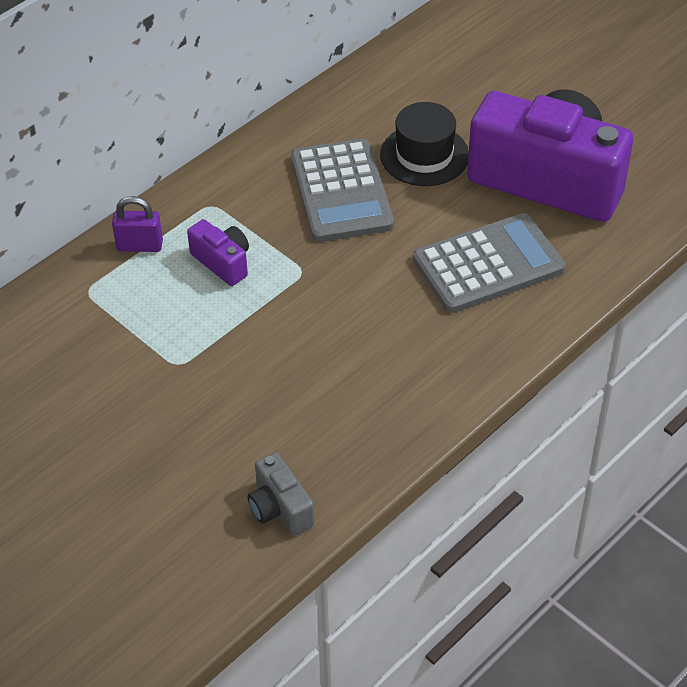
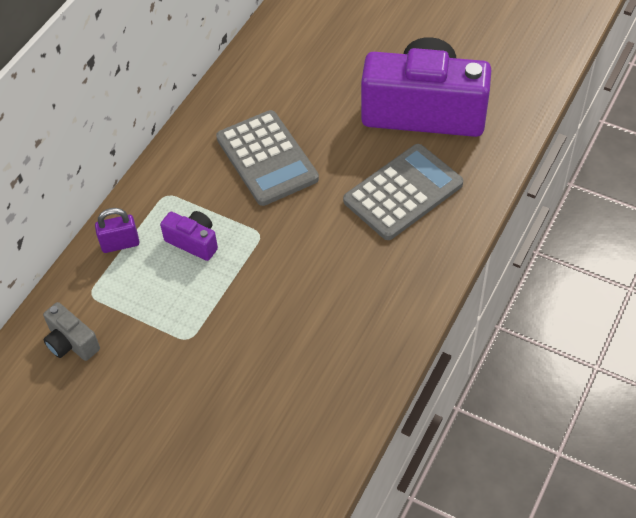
camera: 15 degrees left, 5 degrees up
(280, 508) = (314, 440): grey camera -> grey camera (71, 342)
(424, 155) = (321, 112): black hat -> none

